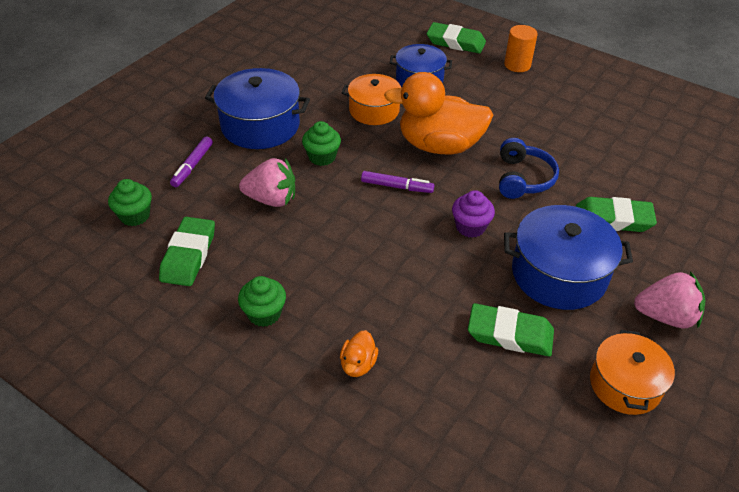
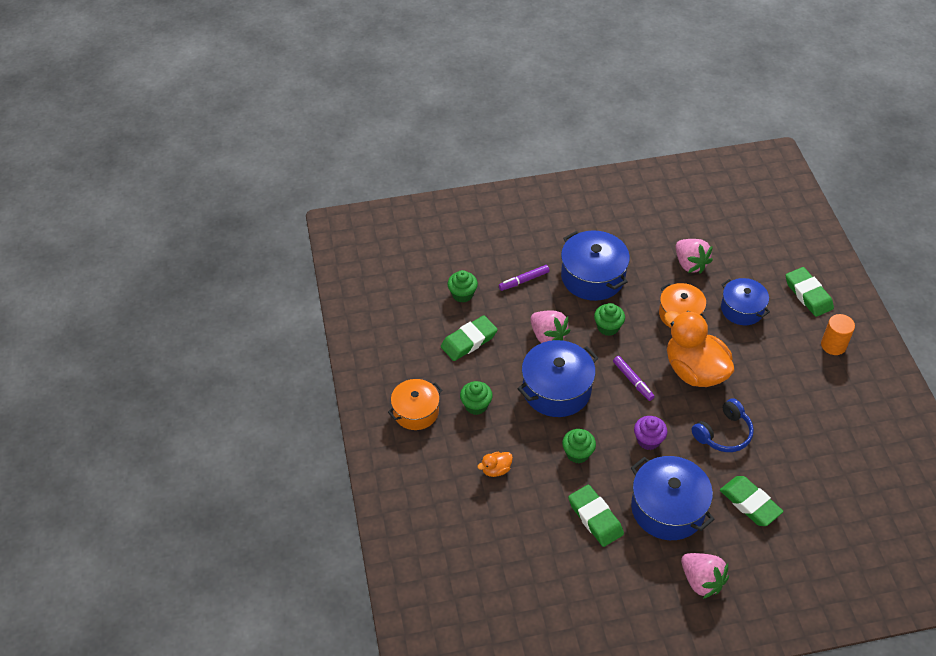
camera: 45 degrees right, 5 degrees up
(334, 241) = (556, 389): none -> blue pot
(337, 70) = (690, 264): none -> pink strawberry
(422, 285) = (577, 453): none -> green cupcake
(625, 384) = (626, 593): orange pot -> orange pot (416, 411)

